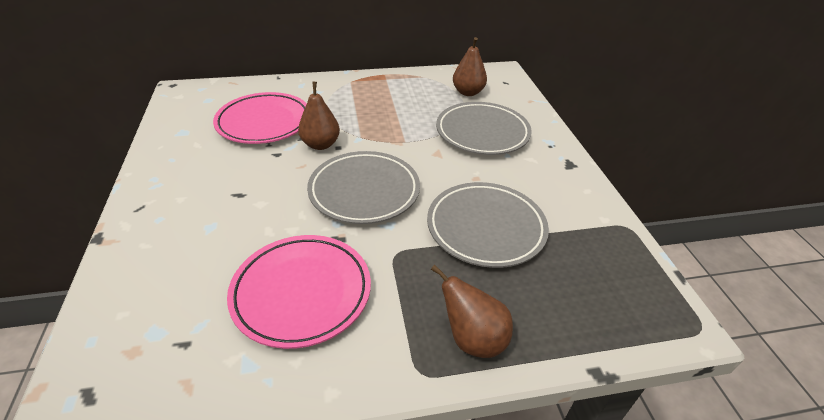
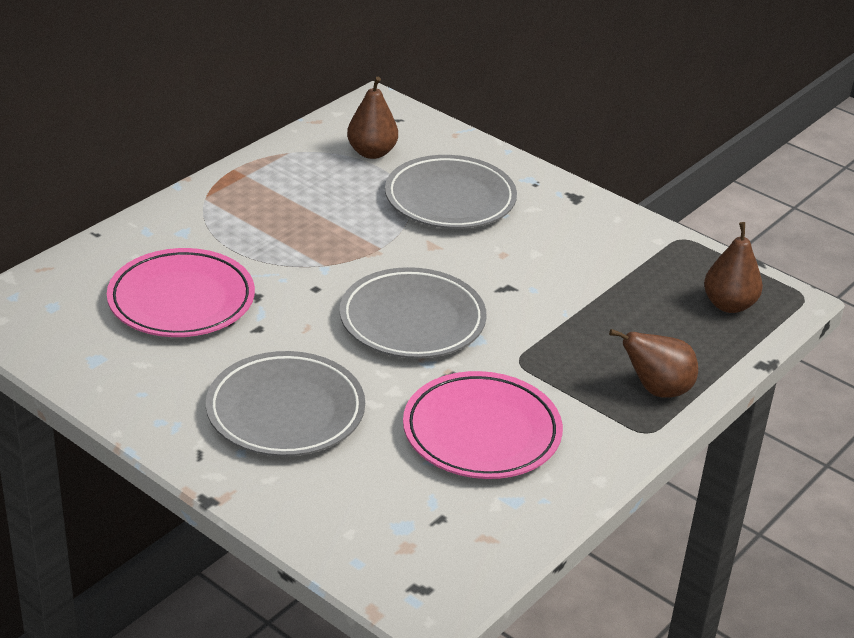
camera: 40 degrees left, 5 degrees down
(320, 144) = (292, 294): brown pear -> brown pear (729, 305)
(486, 228) = (568, 298): grey plate -> grey plate (285, 411)

